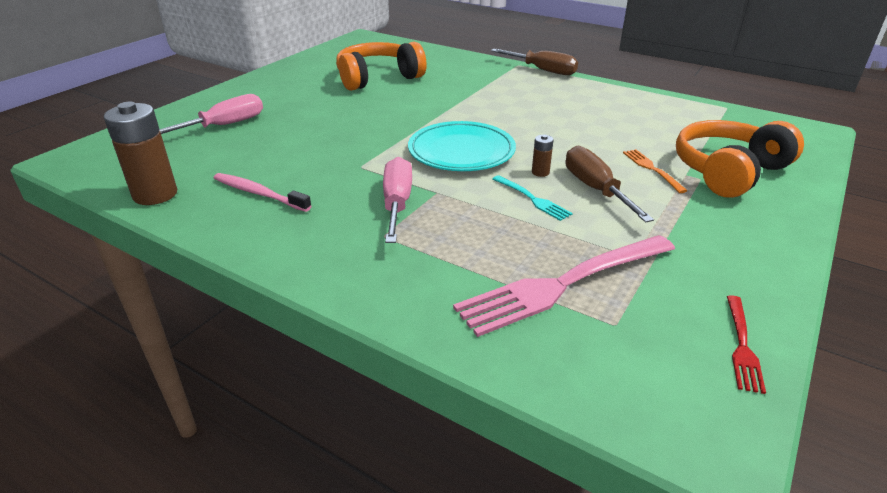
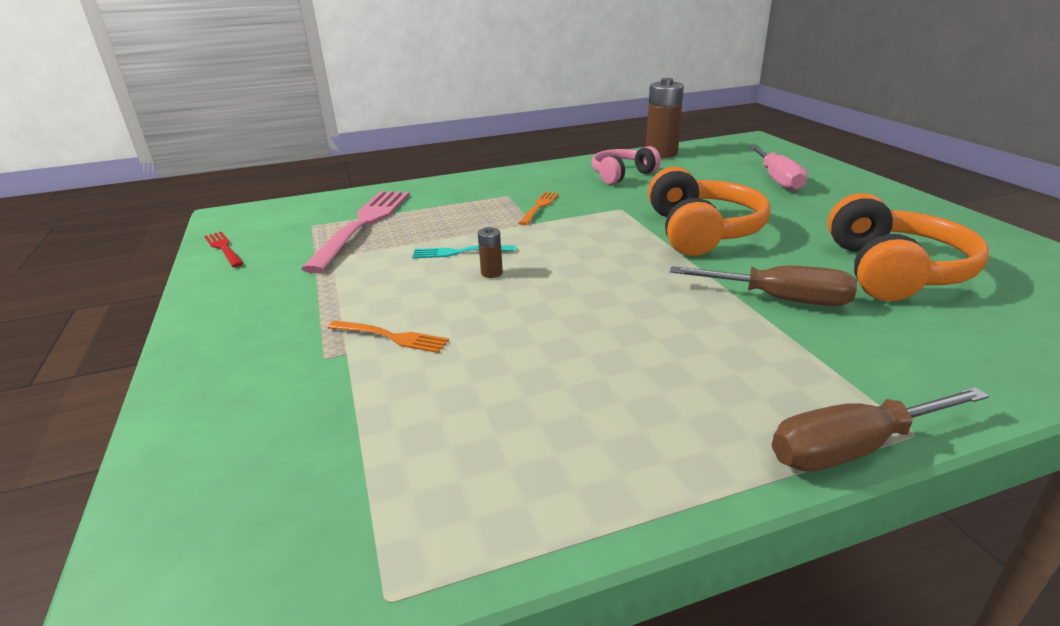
camera: 130 degrees right, 5 degrees down
(259, 193) = (622, 175): pink toothbrush -> pink headphones
(397, 203) = (539, 207): pink screwdriver -> orange fork
(461, 152) = (589, 253): turquoise plate -> none
(595, 189) = (421, 285): brown screwdriver -> brown screwdriver (779, 299)
(729, 171) = (292, 388): orange headphones -> orange headphones (701, 231)

